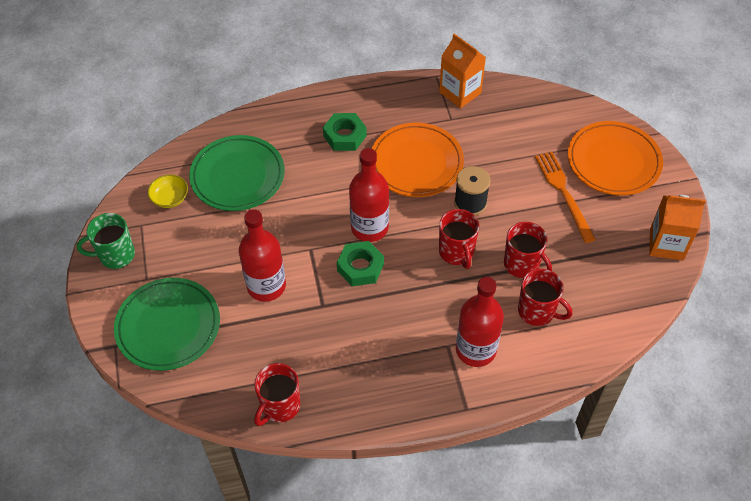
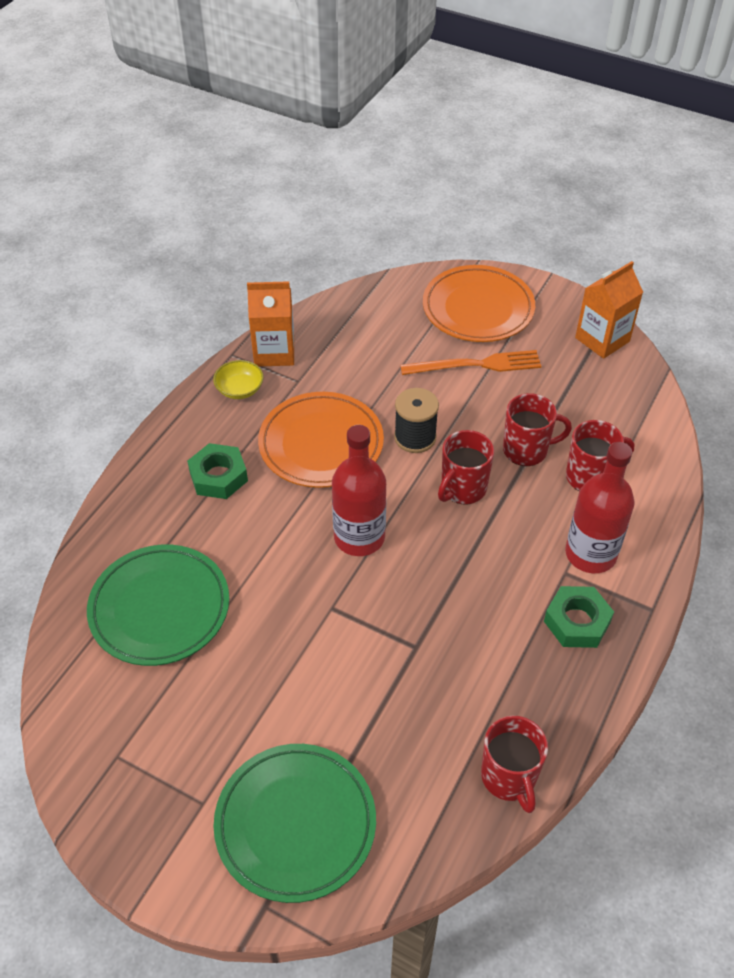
camera: 50 degrees left, 5 degrees down
(116, 255) = (131, 815): green mug -> none
(170, 198) = (113, 698): yellow bowl -> yellow bowl (240, 389)
(266, 286) = (338, 682): red bottle -> none
(360, 267) = (400, 579): green nut -> green nut (577, 622)
(456, 252) = (462, 489): red mug -> red mug turned 105 degrees clockwise
(563, 193) = (476, 365): orange fork -> orange fork turned 150 degrees clockwise

